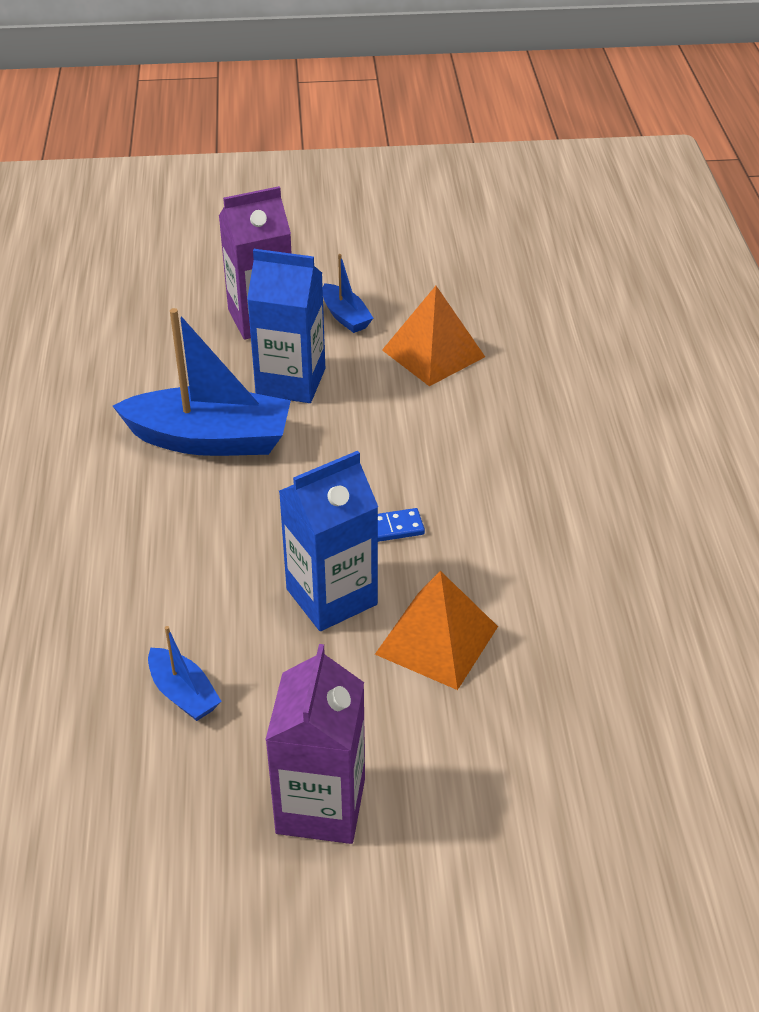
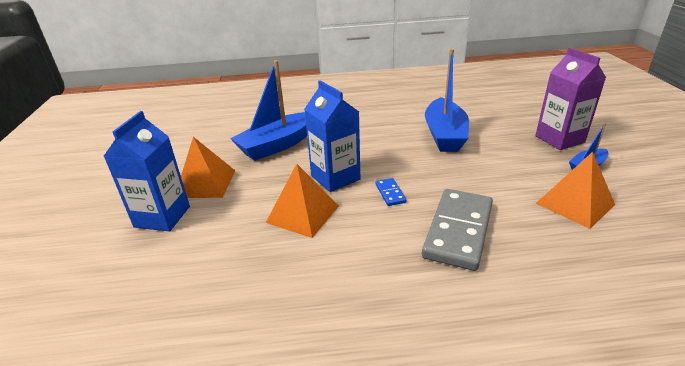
camera: 90 degrees right, 10 degrees down
(183, 694) = (277, 145): blue boat -> blue boat, size x2.06
(290, 382) = (506, 153): blue carton -> blue carton (162, 217)
(320, 806) = (206, 183): purple carton -> orange pyramid
(485, 469) = (458, 231): none -> grey domino

